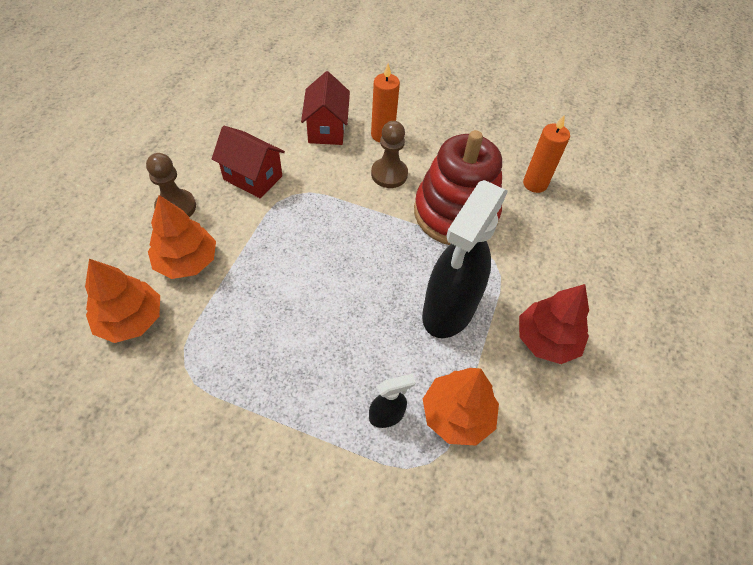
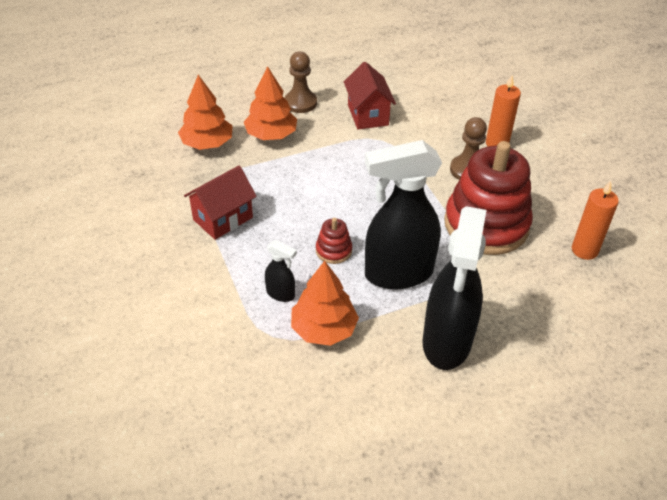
camera: 50 degrees right, 10 degrees down
(326, 129) = (458, 116): red house -> red house (223, 218)
(378, 333) = (333, 250): none -> red stacking toy
(546, 340) = (446, 343): red tree -> black spray bottle

